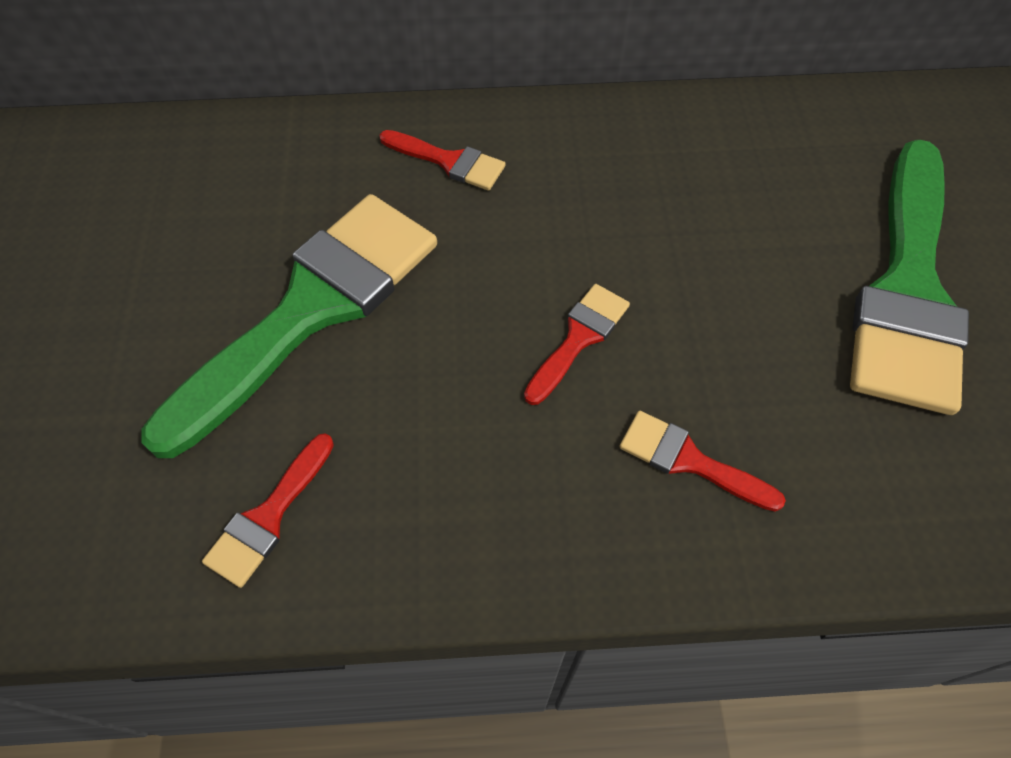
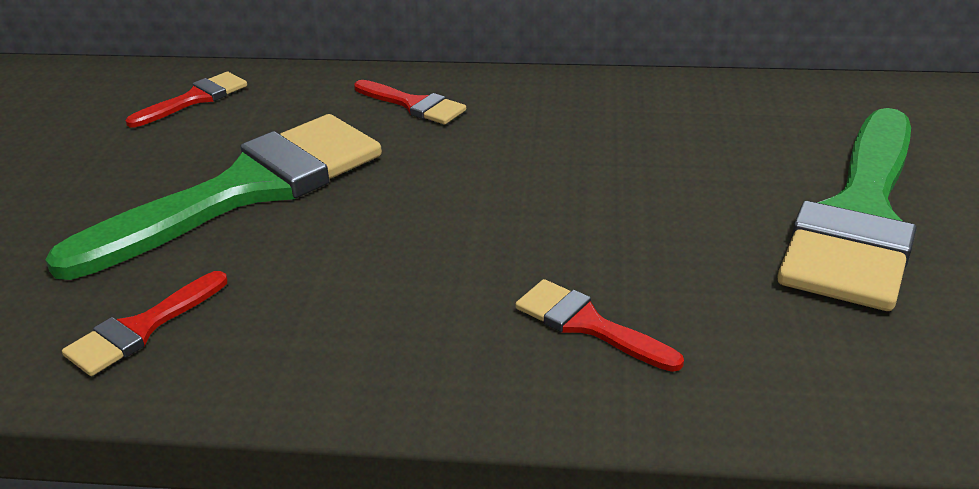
camera: 10 degrees right, 25 degrees down
(579, 338) = (500, 228): red brush -> red brush (195, 99)

